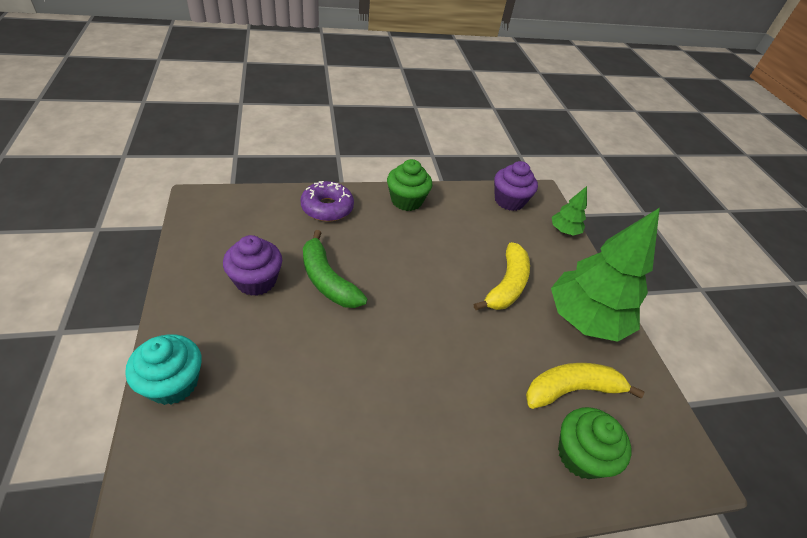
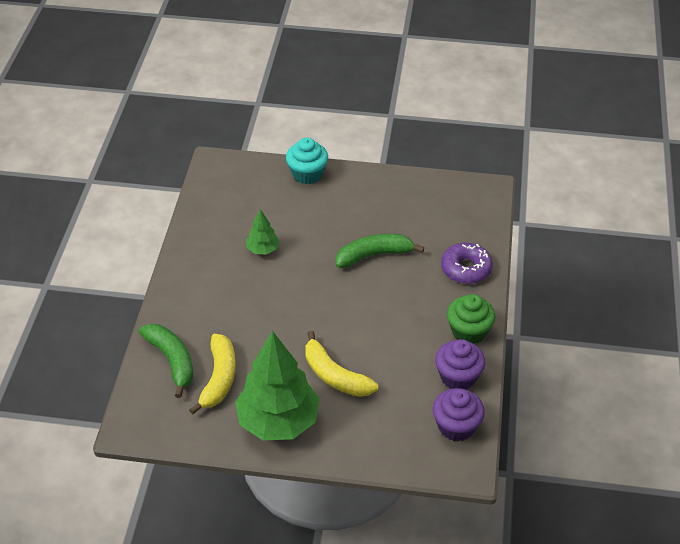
camera: 115 degrees right, 0 degrees up
(256, 281) = (384, 215): purple cupcake -> purple cupcake (458, 377)
(564, 231) = (397, 461): green tree -> green tree (263, 249)
(580, 455) = (172, 360): green cupcake -> green banana

